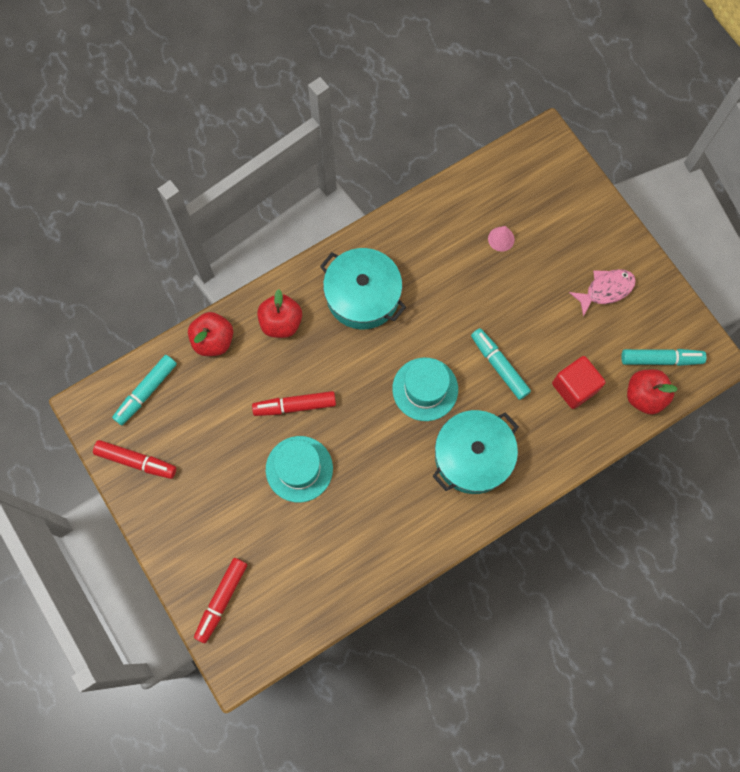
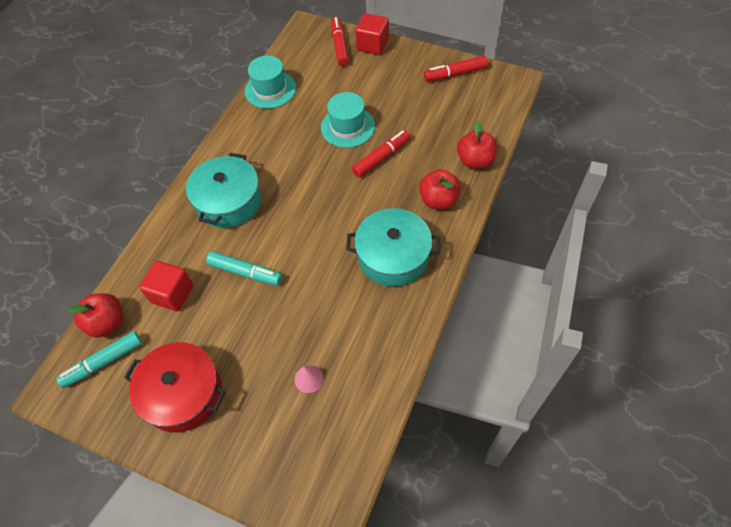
camera: 150 degrees right, 15 degrees down
(146, 392) = (488, 108): turquoise marker -> none
(185, 573) = (373, 45): none -> red cube
(425, 389) = (294, 222): turquoise hat -> turquoise hat (270, 89)
(605, 290) = (183, 393): pink fish -> red pot

